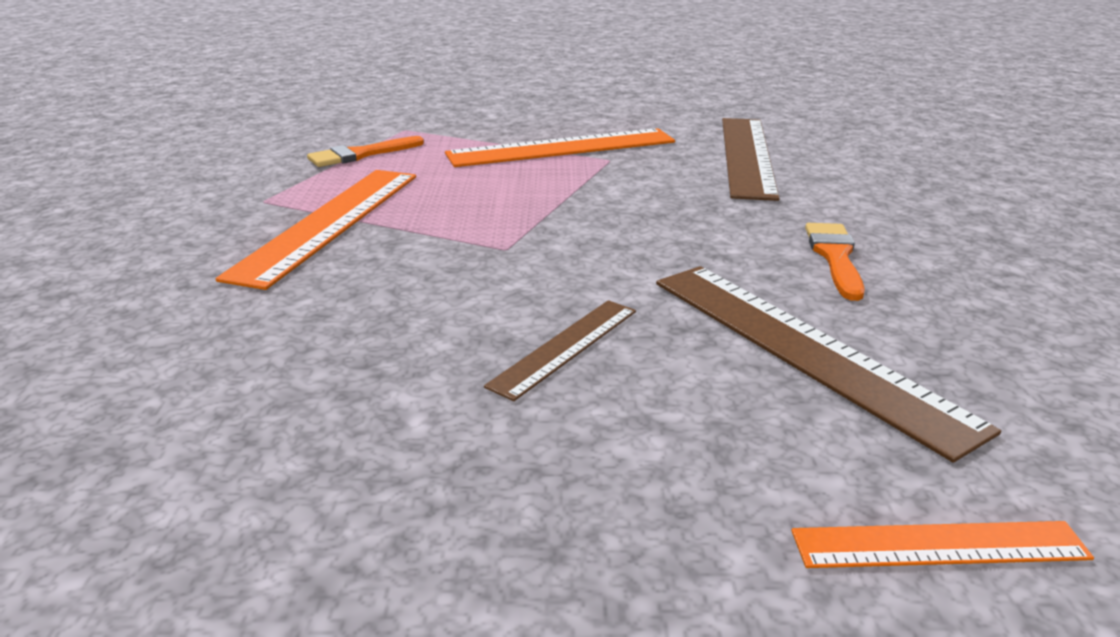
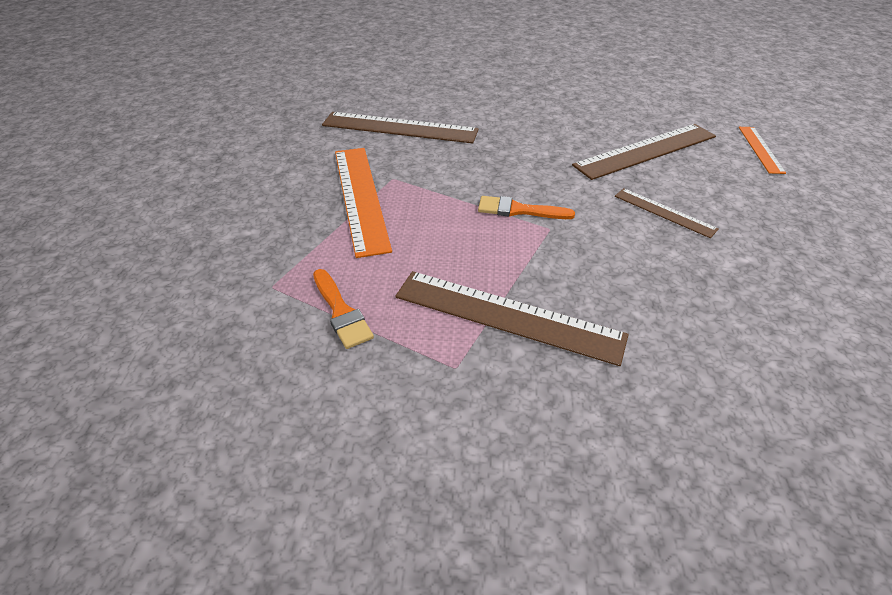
camera: 85 degrees left, 15 degrees up
(329, 222) = (507, 316): orange ruler -> brown ruler
(835, 257) = (552, 127): orange brush -> orange brush (519, 210)

